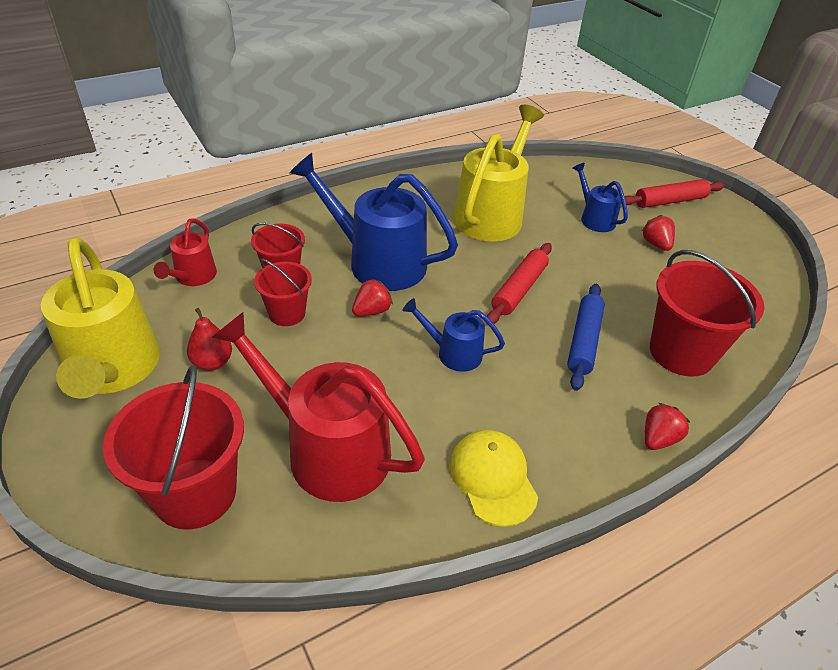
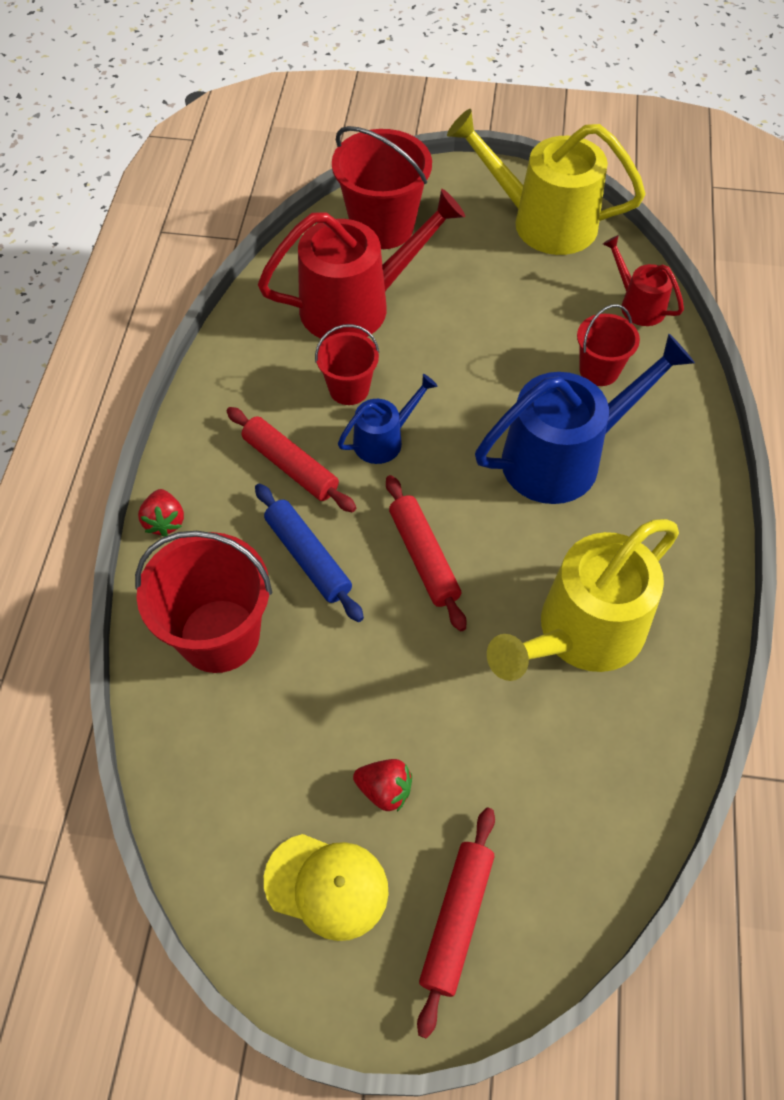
camera: 130 degrees right, 15 degrees up
(212, 362) = (506, 278): red pear -> none
(287, 313) = (533, 348): red bucket -> red bucket (349, 389)
(372, 311) = (488, 411): red strawberry -> none
(492, 214) = (580, 634): yellow watering can -> yellow watering can turned 75 degrees clockwise
(493, 478) = (242, 383): yellow cap -> yellow cap (327, 886)
(531, 393) = (291, 466): none -> red rolling pin
(594, 218) = (490, 759): blue watering can -> none

